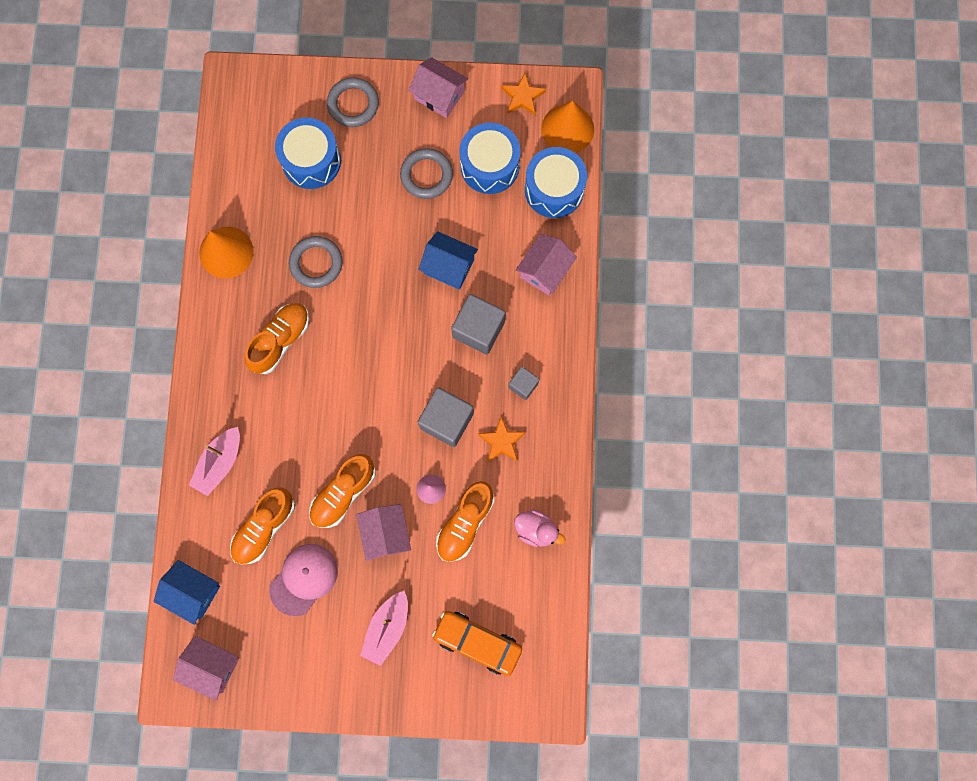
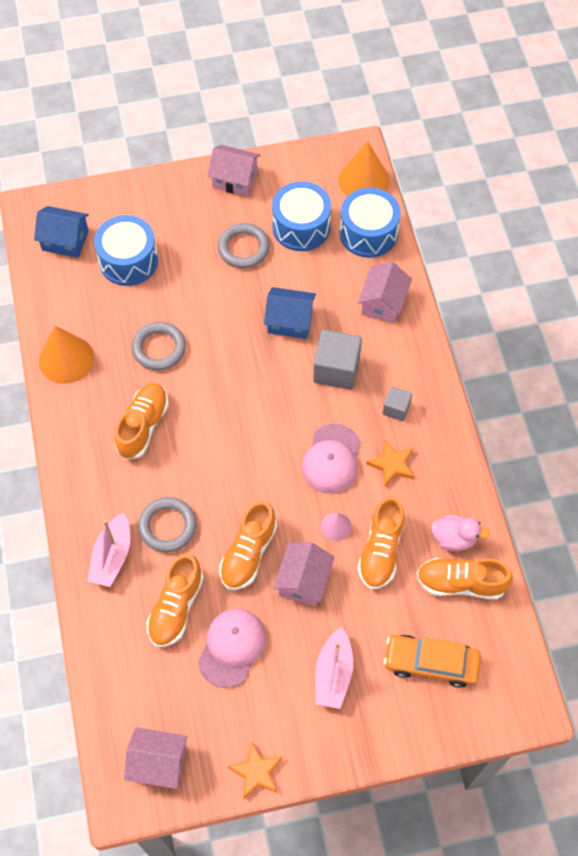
camera: 15 degrees left, 15 degrees down
(193, 592) = (118, 691): blue house -> blue house (65, 240)
(353, 104) = (155, 204): grey ring -> grey ring (167, 526)
(386, 533) = (303, 581): pink house -> pink house turned 45 degrees clockwise
(446, 420) = (331, 459): grey cube -> pink cap
(522, 96) = (313, 163): orange star -> orange star (256, 772)
(528, 574) = (461, 583): none -> orange shoe

